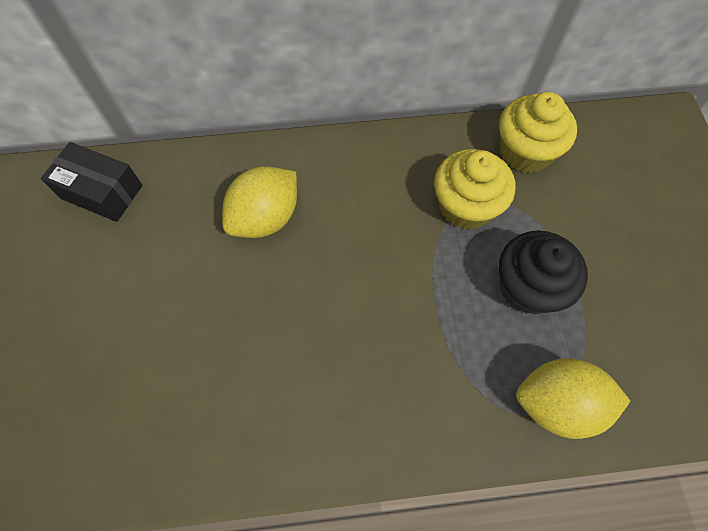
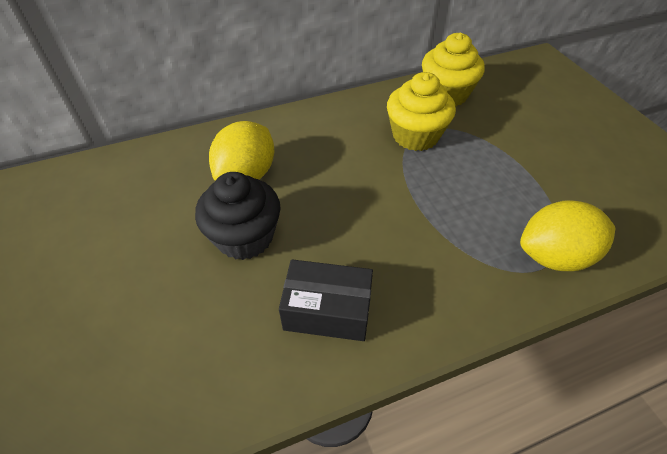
camera: 15 degrees left, 15 degrees down
(102, 192) = (84, 185): black box -> black box (327, 311)
(528, 287) = (489, 179): black cupcake -> black cupcake (245, 237)

